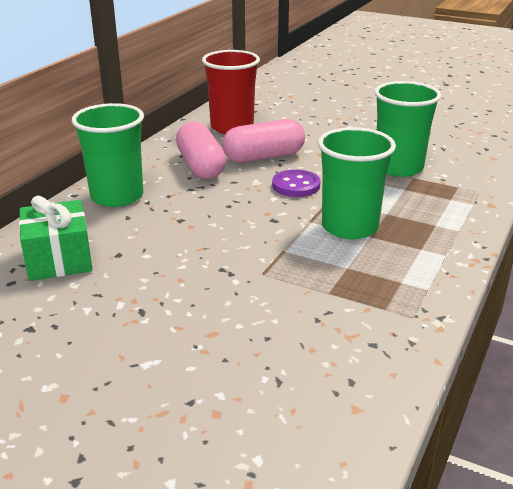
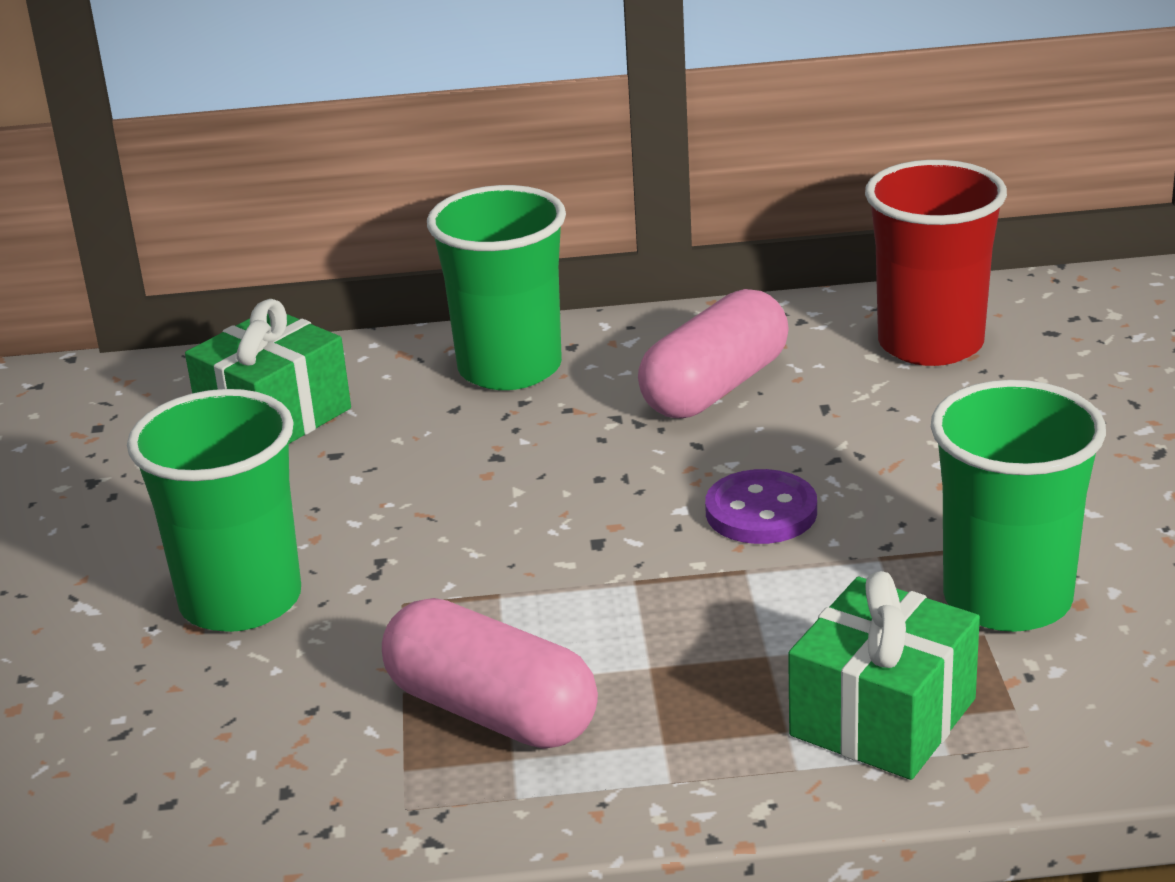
camera: 60 degrees right, 0 degrees up
(264, 157) = (840, 431): pink capsule -> pink capsule (491, 712)
(349, 227) = (659, 631): green cup -> green cup (241, 600)
(444, 207) = (882, 717): none -> green gift

